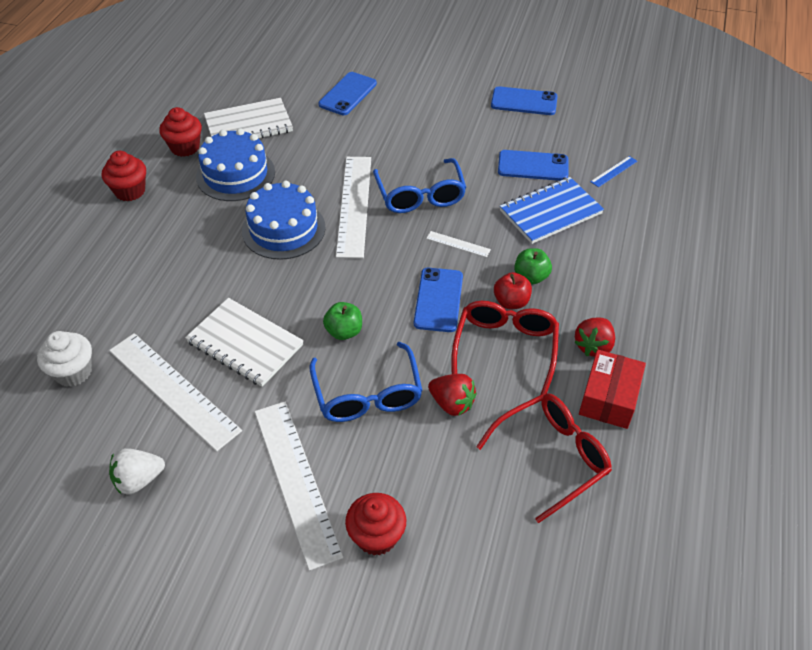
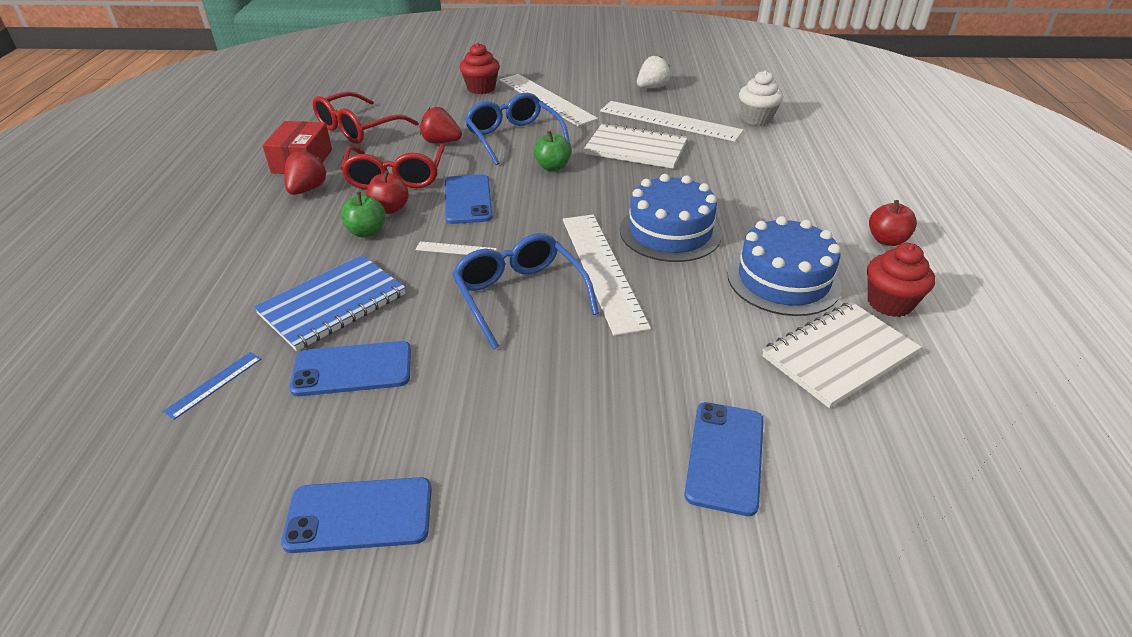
camera: 165 degrees right, 10 degrees down
(130, 191) = (886, 240): red cupcake -> red apple

